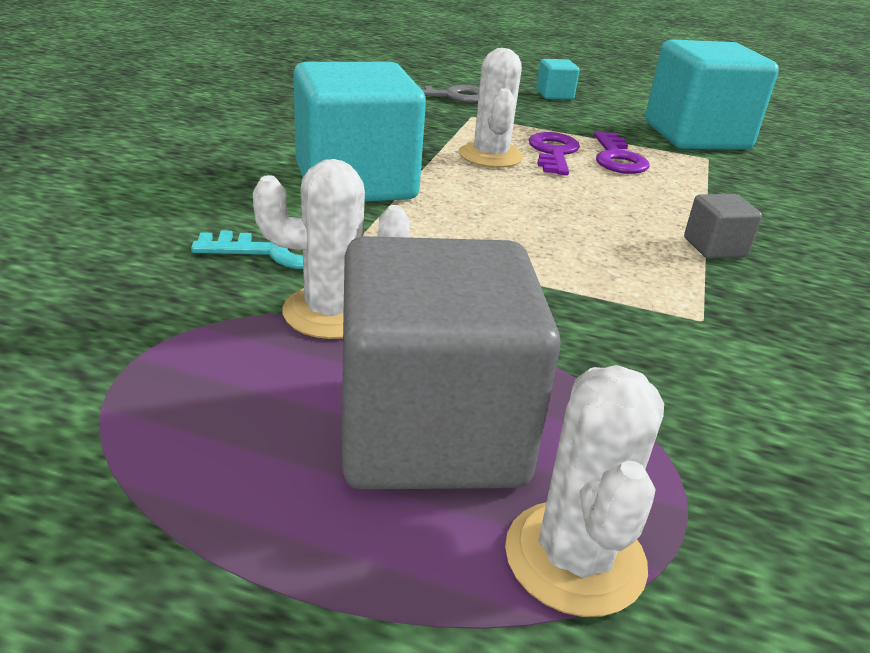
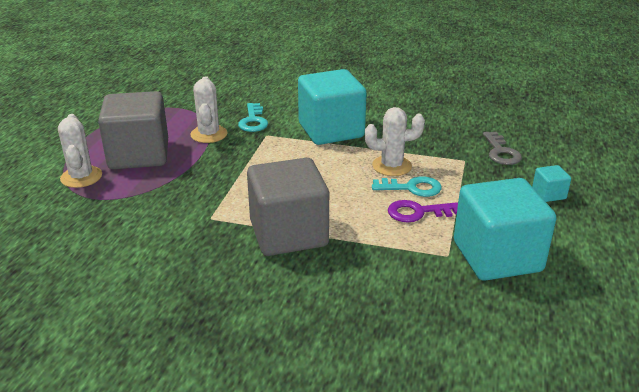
camera: 90 degrees right, 0 degrees up
(553, 152) = (412, 188): purple key -> turquoise key
(575, 557) = (81, 177): white cactus -> white cactus turned 75 degrees clockwise
(714, 247) = (288, 233): grey cube -> grey cube, size x2.37

